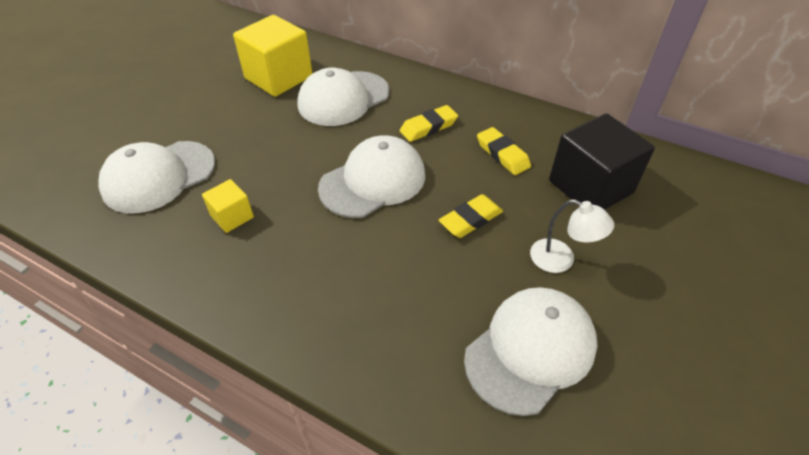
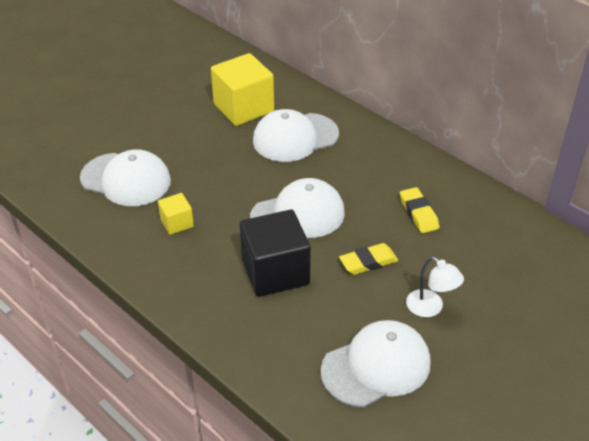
camera: 15 degrees right, 5 degrees down
(159, 176) = (126, 180): white cap -> white cap turned 135 degrees counterclockwise
(428, 127) = (362, 177): yellow eraser -> none
(590, 187) = (485, 255): black cube -> black cube (275, 272)

